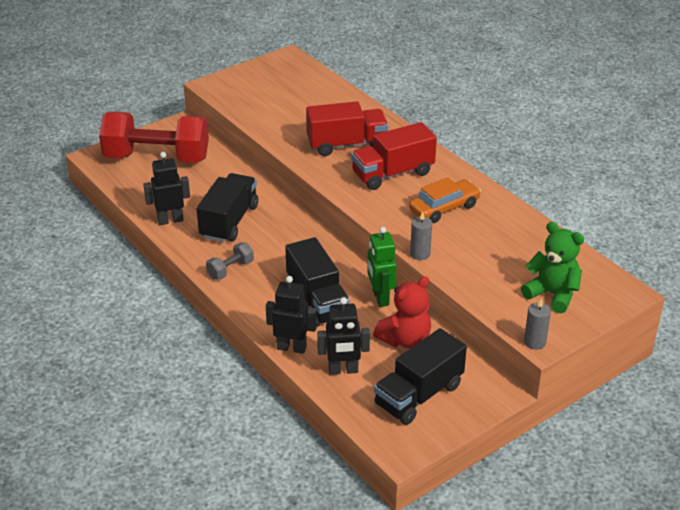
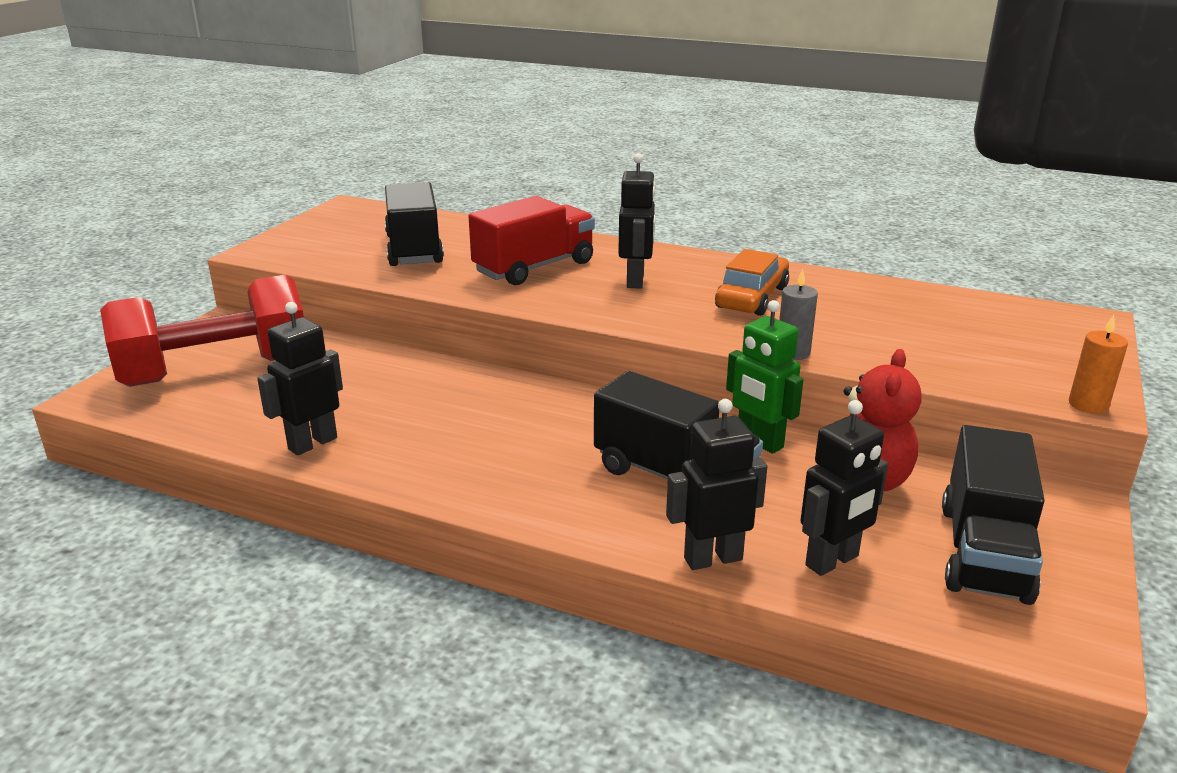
camera: 30 degrees left, 10 degrees down
(229, 222) = (418, 417): black truck -> black truck (414, 249)
(230, 270) = (486, 480): grey dumbbell -> none
(392, 173) = (636, 281): red truck -> black robot
(534, 342) = (1088, 405): grey candle -> orange candle
(552, 294) = (1018, 346): green teddy bear -> none

